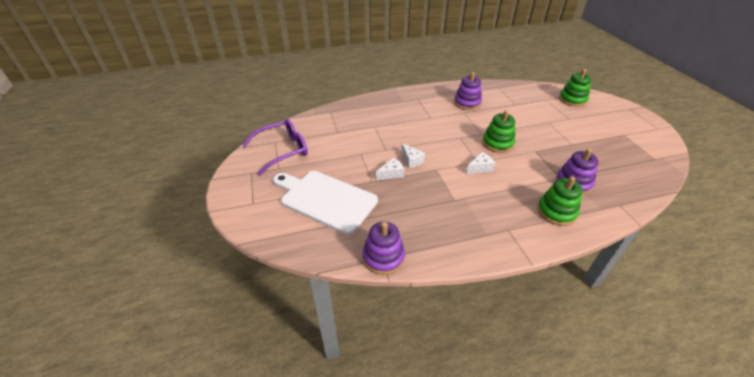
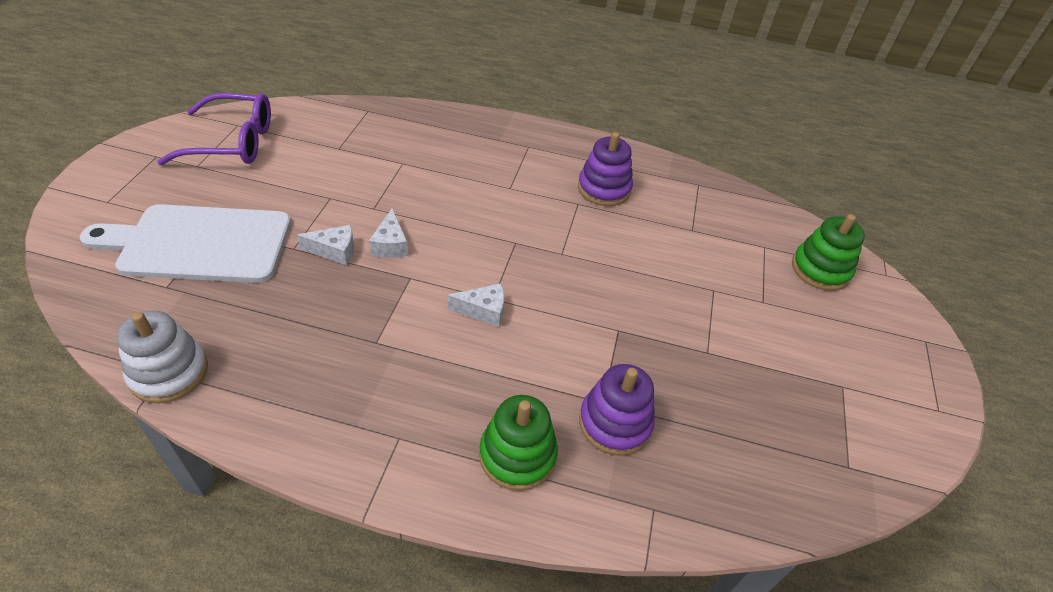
camera: 25 degrees right, 5 degrees up
(325, 199) = (199, 244): white cutting board -> white cutting board turned 60 degrees counterclockwise
(383, 257) = (169, 372): purple stacking toy -> white stacking toy
(497, 143) = (567, 284): green stacking toy -> none

